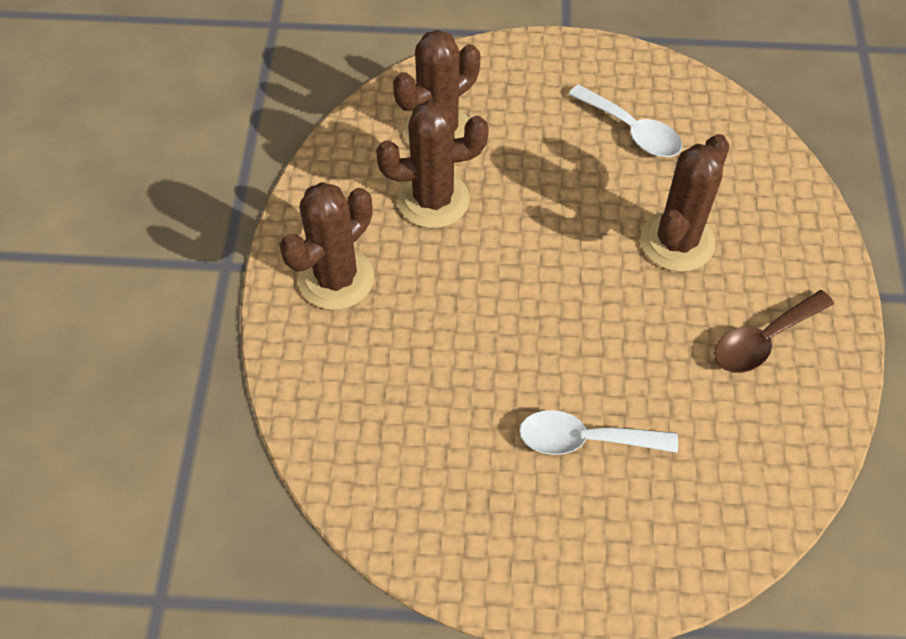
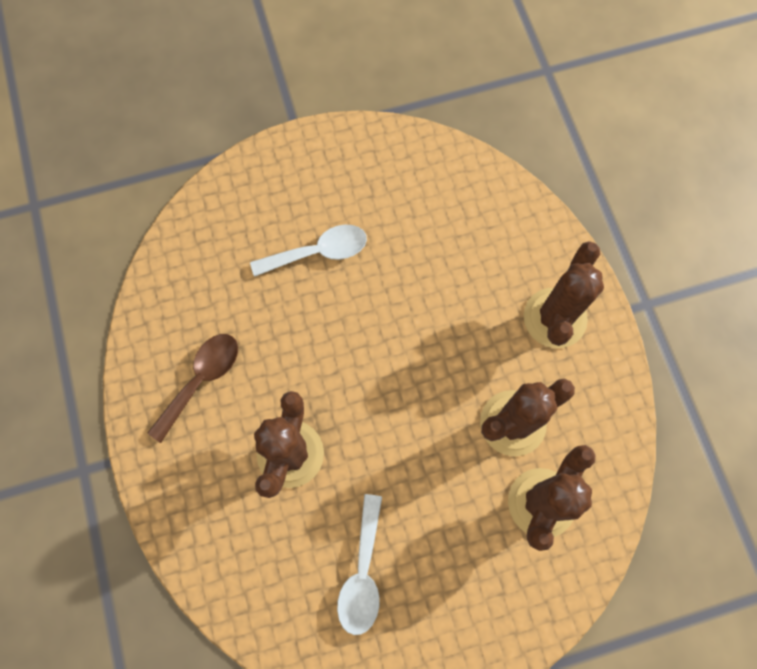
camera: 160 degrees right, 15 degrees up
(632, 130) = (362, 573): white spoon -> white spoon turned 105 degrees counterclockwise

